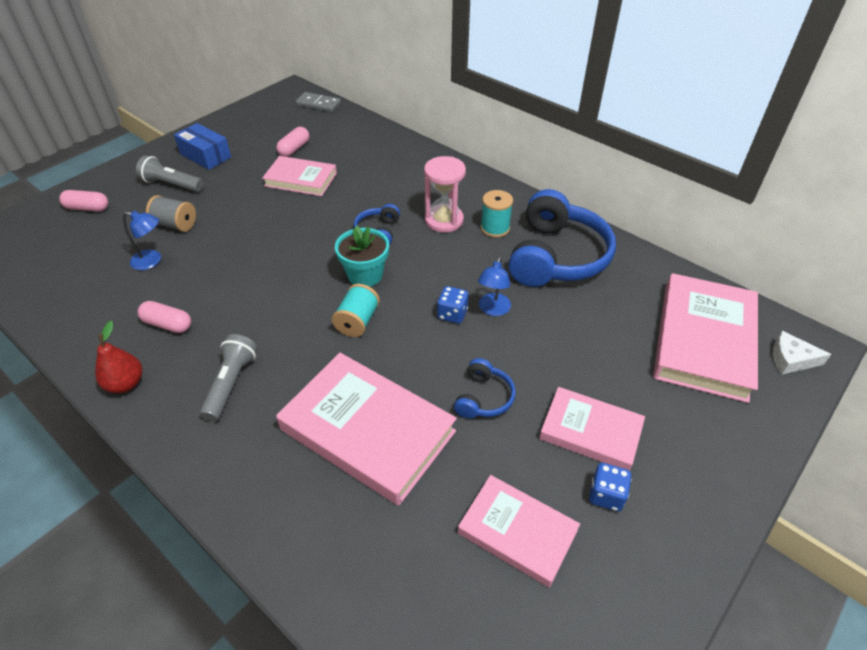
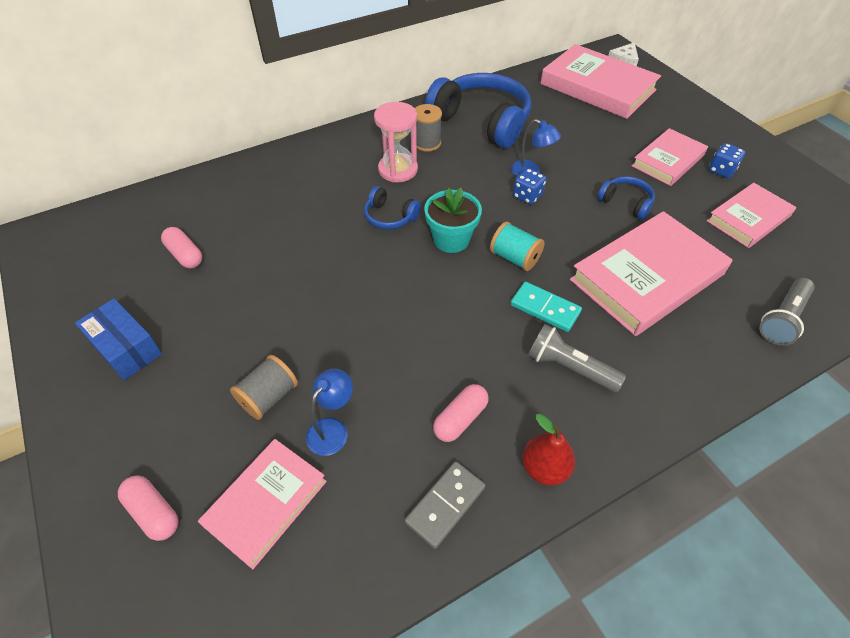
camera: 70 degrees left, 5 degrees up
(87, 208) = (153, 512): pink capsule -> pink capsule turned 75 degrees counterclockwise
(172, 184) = (169, 394): grey flashlight -> grey flashlight (782, 319)
(206, 155) = (126, 348): blue box -> blue box turned 75 degrees clockwise
(298, 355) = (545, 308): none -> turquoise domino
(301, 179) = (255, 260): pink book -> pink book (266, 503)
(318, 104) = (100, 216): grey domino -> grey domino (445, 505)
(495, 228) = (427, 143): turquoise spool -> grey spool

